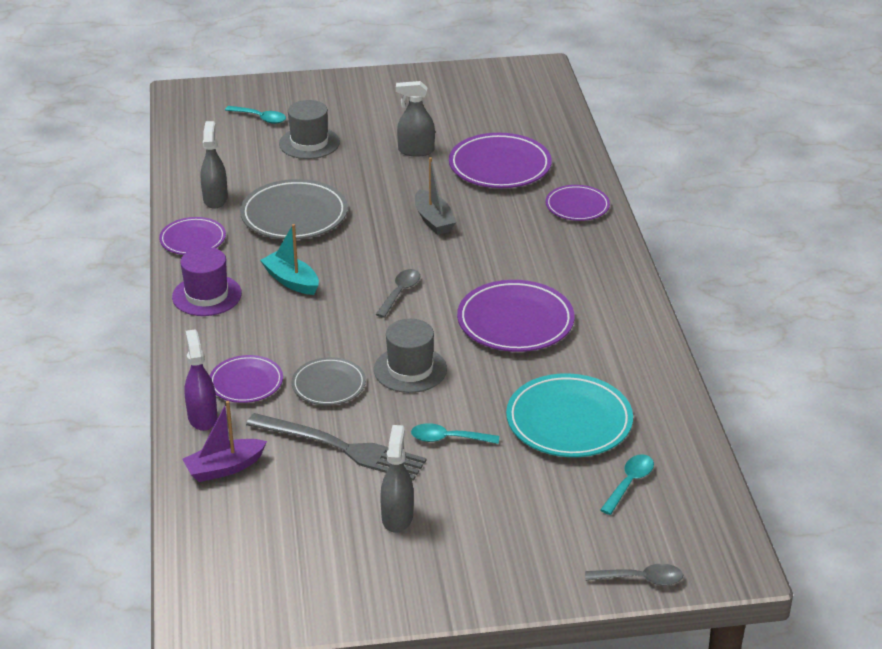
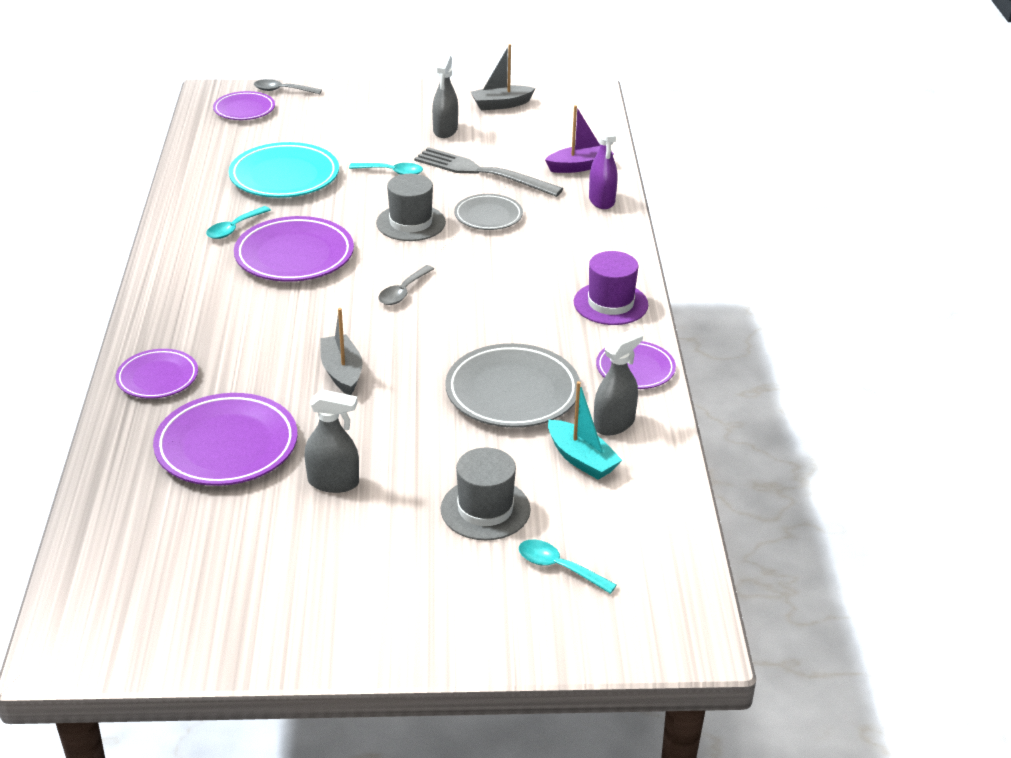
camera: 175 degrees left, 0 degrees up
(215, 199) = (614, 424): grey spray bottle -> grey spray bottle turned 135 degrees counterclockwise
(246, 383) = (564, 223): purple plate -> purple plate (244, 109)
(291, 281) = (519, 312): turquoise boat -> turquoise boat (581, 459)
(328, 578) = (501, 104): none -> grey boat
(629, 483) = (258, 137): turquoise spoon -> turquoise spoon (234, 228)

